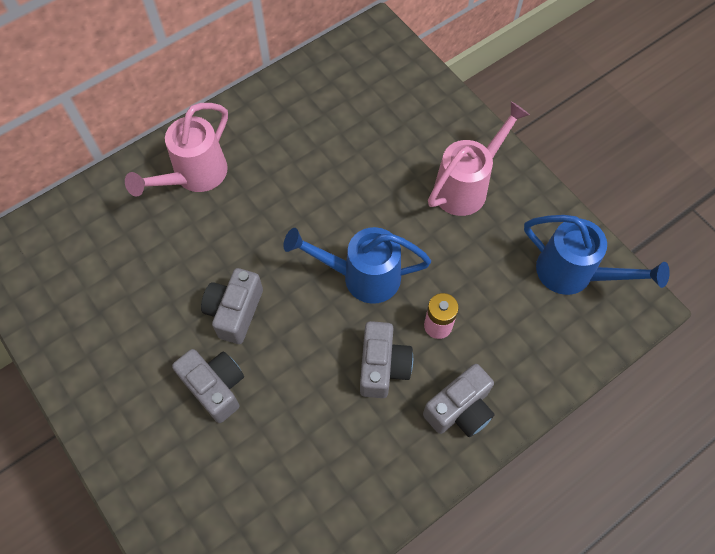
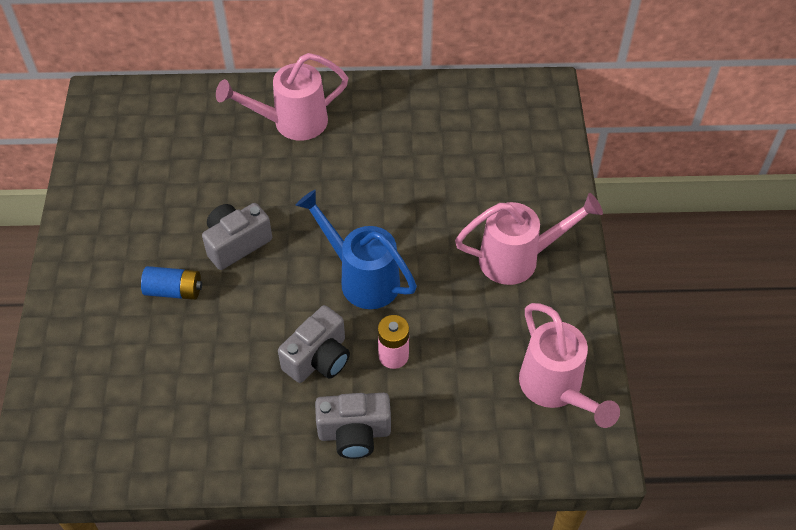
camera: 35 degrees right, 10 degrees down
(215, 387) = (174, 290): grey camera -> blue battery
(573, 274) = (555, 389): blue watering can -> pink watering can

